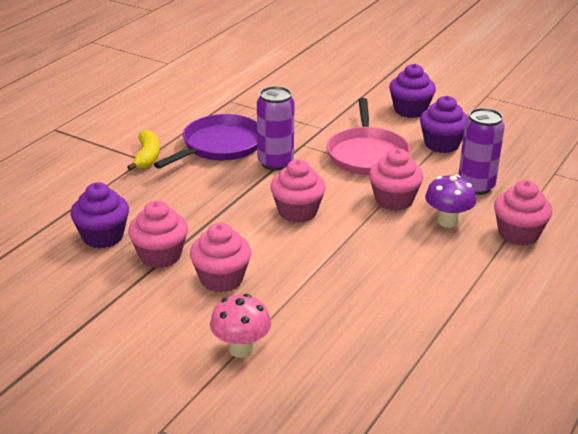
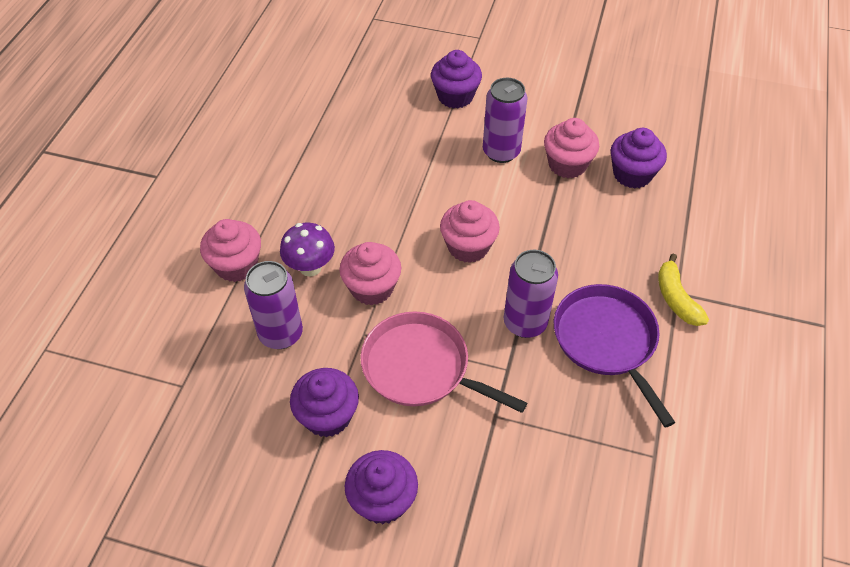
camera: 165 degrees right, 20 degrees up
(220, 146) = (606, 341): purple pan -> purple pan turned 135 degrees clockwise
(221, 279) = (501, 152): pink cupcake -> purple can
(241, 349) = (455, 96): pink mushroom -> purple cupcake
(367, 154) = (420, 367): pink pan -> pink pan turned 45 degrees counterclockwise

